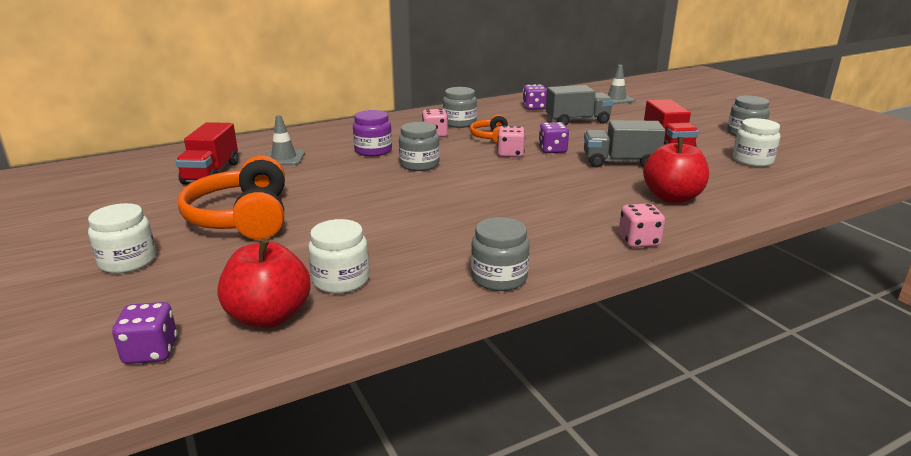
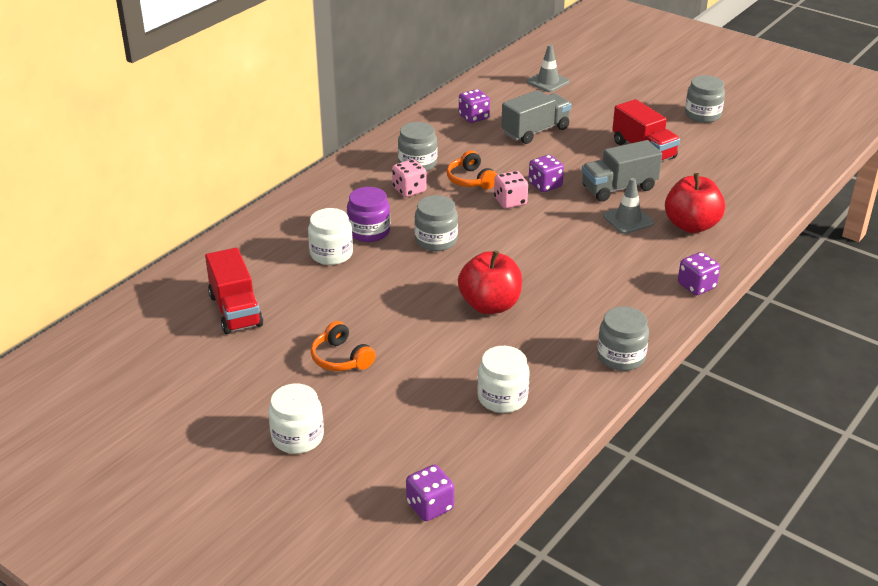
camera: 25 degrees left, 10 degrees up
(242, 218) = (341, 358): orange headphones -> orange headphones, size x0.52
(269, 316) = (483, 448): red apple -> red apple (490, 305)
(284, 158) = (287, 268): grey traffic cone -> grey traffic cone (628, 220)
(638, 241) = (696, 286): pink dice -> purple dice
(752, 160) = (729, 156): white jar -> white jar (331, 254)

